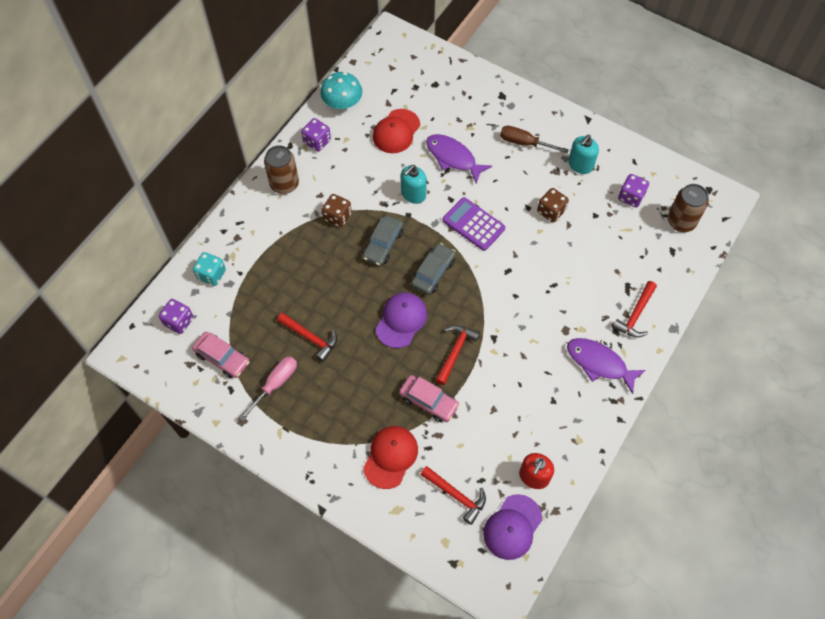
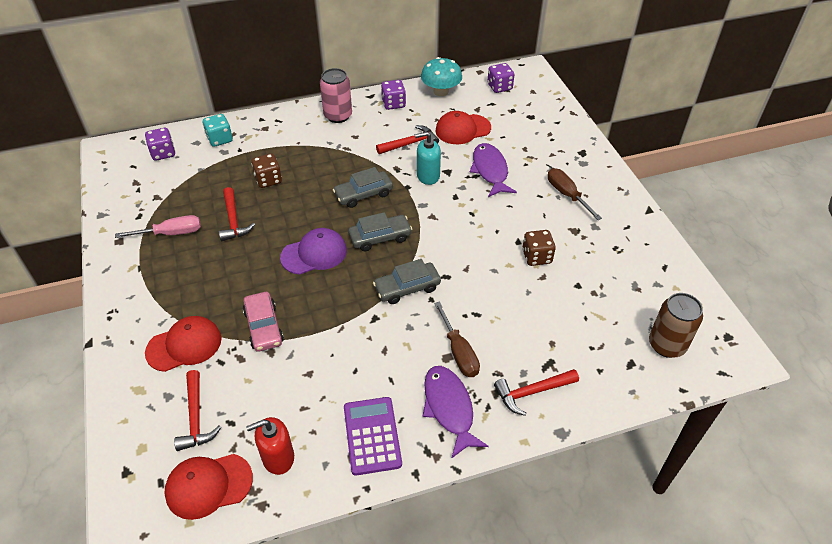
camera: 40 degrees right, 15 degrees down
(222, 358) = (160, 193): pink car -> none
(284, 184) = (338, 116): brown can -> pink can
(337, 217) = (351, 156): brown dice -> brown dice (268, 180)
(455, 351) = (330, 305): red hammer -> red hammer (410, 143)
(473, 224) = (454, 225): purple calculator -> purple calculator (372, 436)
(492, 299) = (407, 288): none -> grey car
(512, 527) = (208, 485): purple cap -> red cap
(569, 321) = (458, 352): none -> brown screwdriver
(580, 165) = (604, 239): turquoise soap dispenser -> none
(631, 197) = (631, 292): purple dice -> purple dice (499, 87)

